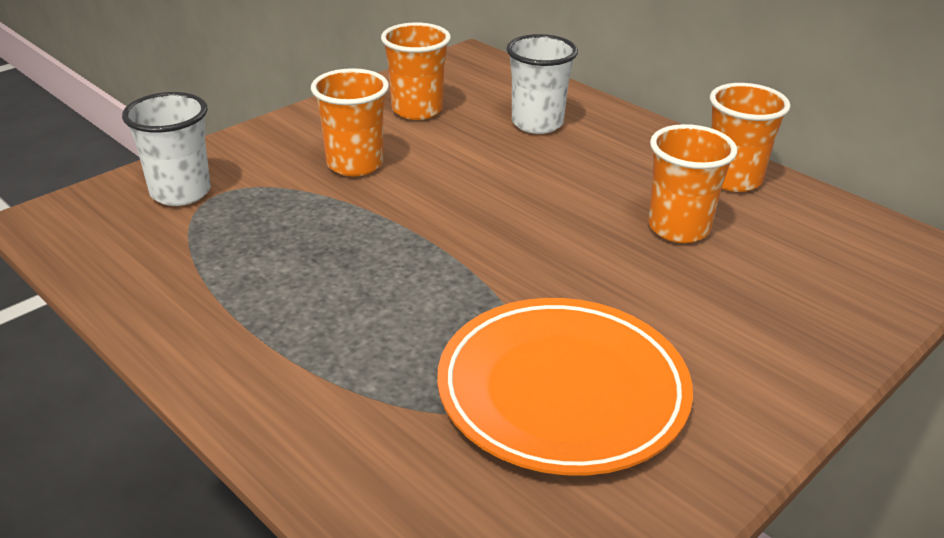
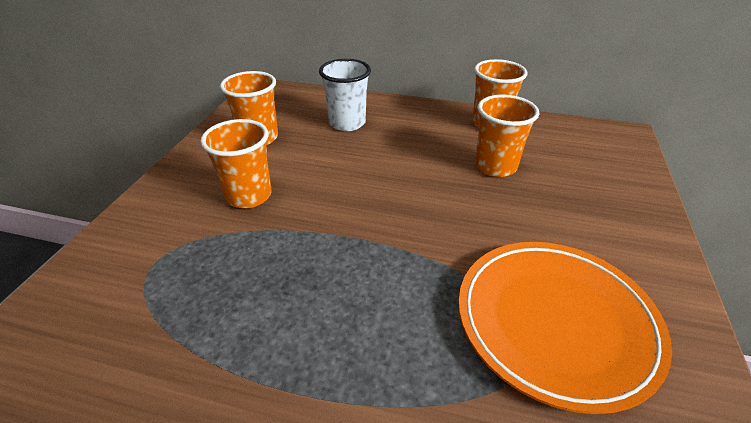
camera: 30 degrees left, 5 degrees up
(180, 192) = (116, 277): white cup -> none

